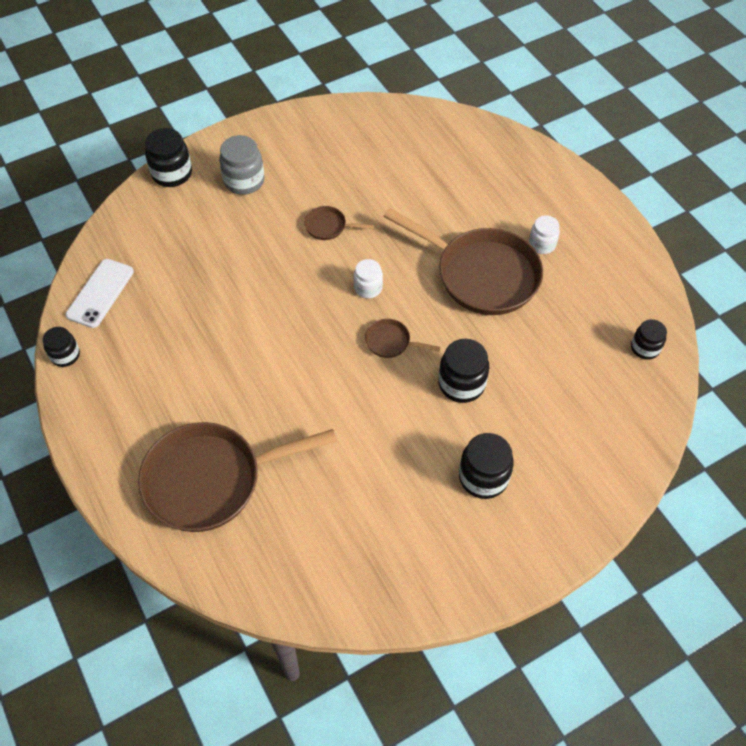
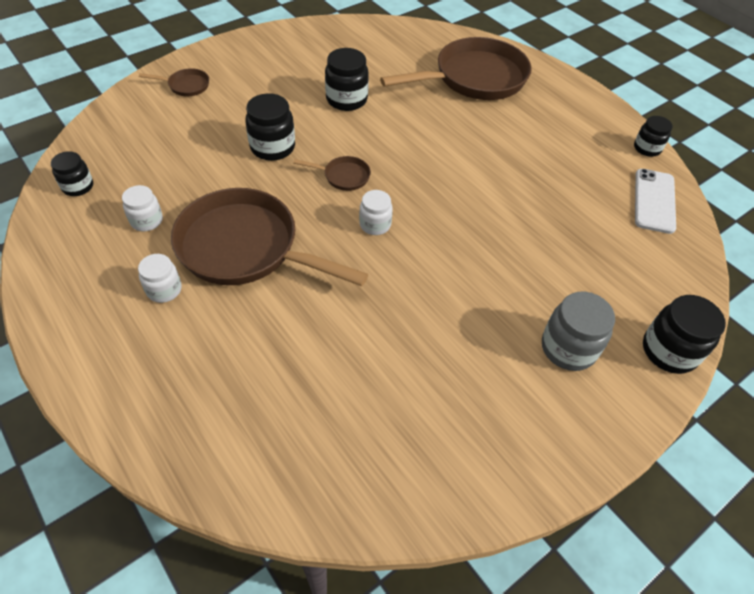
camera: 170 degrees right, 5 degrees down
(329, 226) = (436, 292): brown pan -> brown pan (186, 86)
(483, 477) = (257, 89): black jar -> black jar (346, 99)
(571, 306) = (146, 221): none -> white jar

